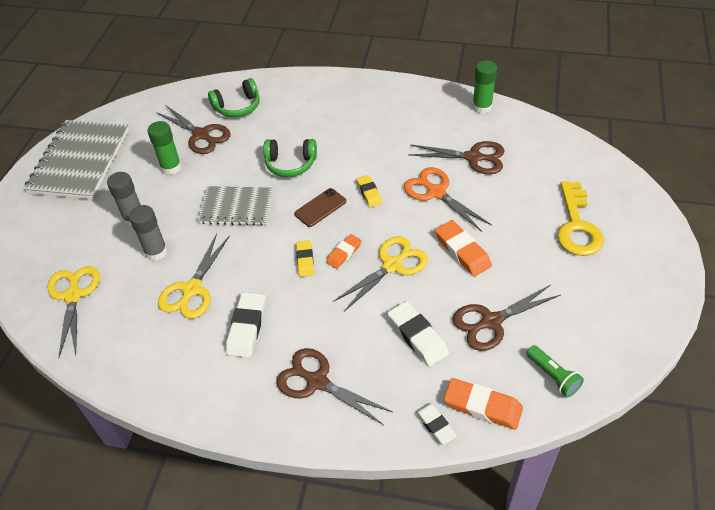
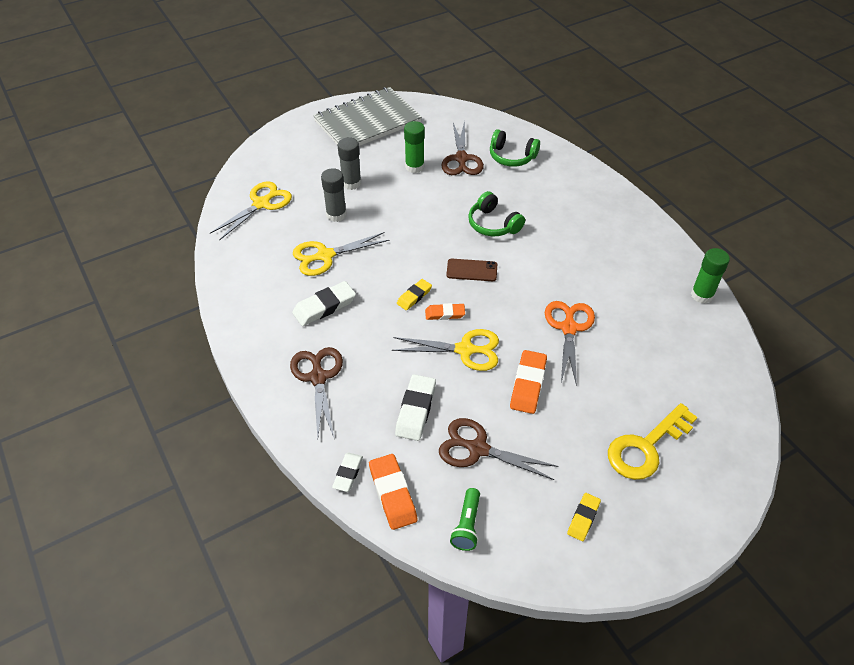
camera: 45 degrees right, 0 degrees up
(237, 207) = (419, 226): grey notebook -> none
(369, 193) = (519, 288): yellow eraser -> yellow eraser (583, 518)
(473, 157) = (636, 327): brown scissors -> none

